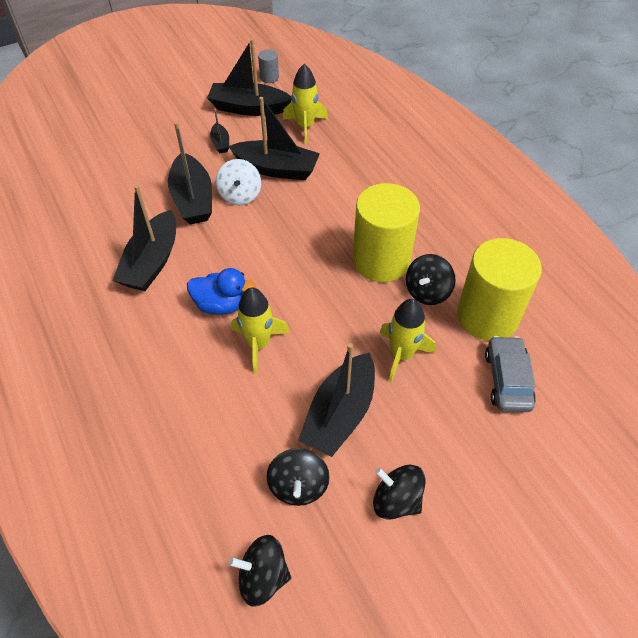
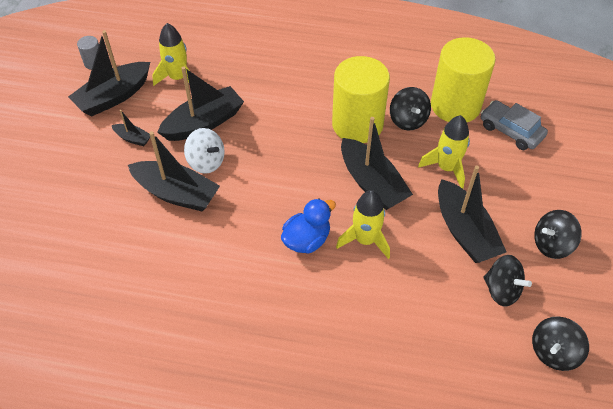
camera: 50 degrees left, 0 degrees up
(152, 262) = (216, 259): black boat -> black boat (372, 183)

